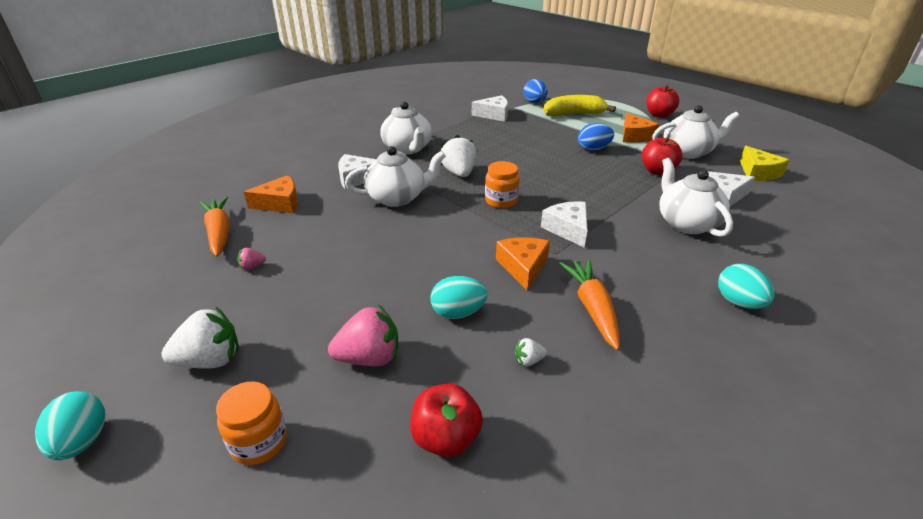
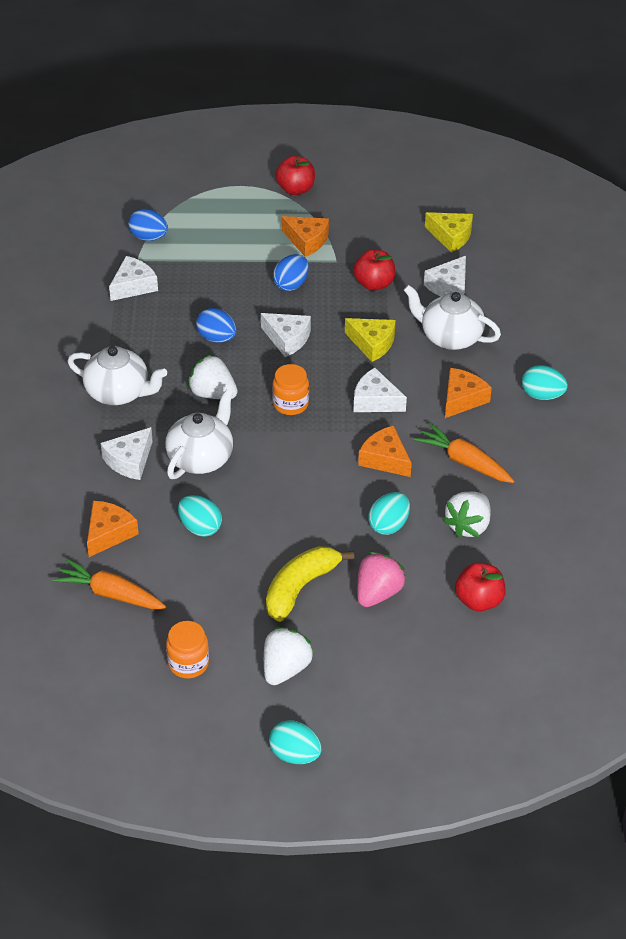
camera: 45 degrees left, 10 degrees up
(252, 267) = (193, 598): pink strawberry -> none
(259, 442) = (389, 678): orange jar -> orange jar (188, 663)
(331, 231) = (200, 527): none -> turquoise egg
(505, 152) = (217, 338): none -> blue egg
(529, 361) = (468, 526): white strawberry -> white strawberry, size x2.14
(551, 170) = (287, 339): none -> white cheese
(574, 114) = (213, 236): yellow banana -> yellow banana (300, 588)
(612, 199) = (372, 343): none -> yellow cheese
(648, 265) = (462, 399): none -> orange cheese
(688, 152) = (374, 239): white teapot -> none

